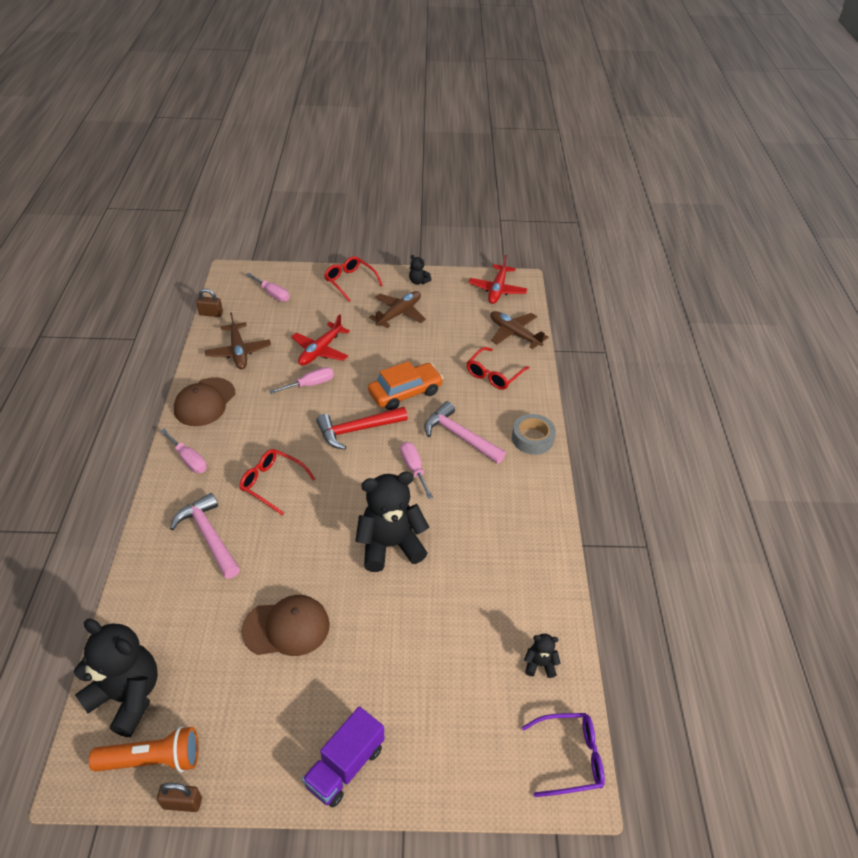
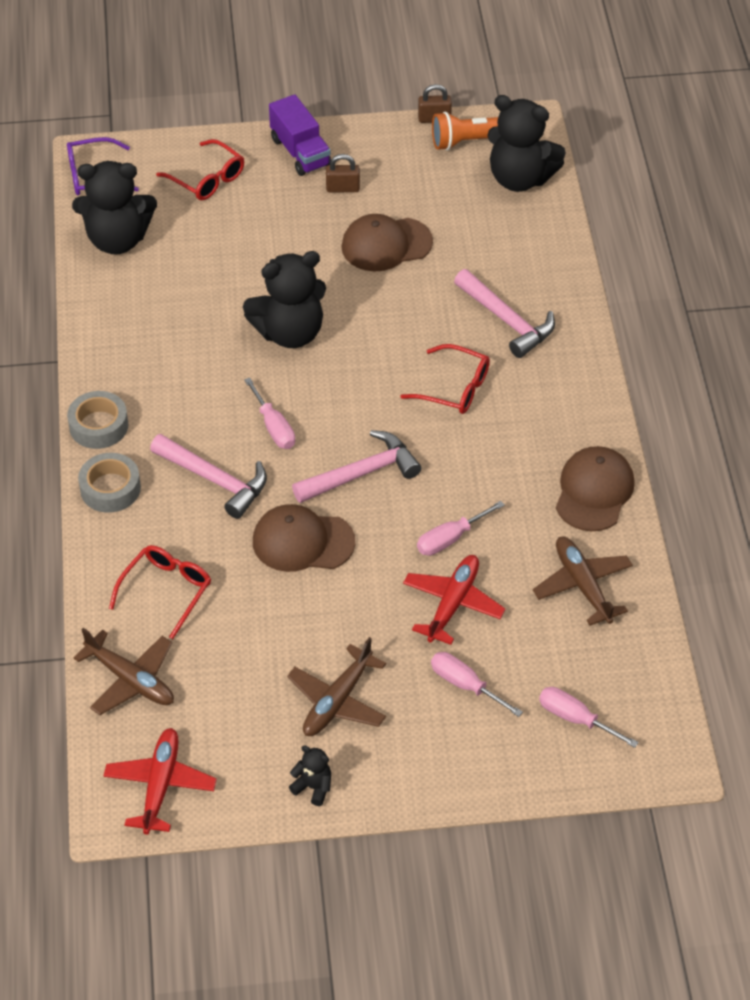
camera: 175 degrees right, 5 degrees up
(188, 460) = (575, 406): pink screwdriver -> pink screwdriver (465, 685)
(211, 314) = (663, 658): brown padlock -> brown padlock (343, 188)
(345, 766) = (300, 152): purple truck -> purple truck turned 120 degrees clockwise
(350, 282) = (442, 769): red glasses -> red glasses (207, 179)
(357, 430) = (361, 473): red hammer -> pink hammer
(405, 392) = (302, 542): orange car -> brown cap
(540, 664) = (117, 240): black teddy bear -> black teddy bear, size x2.27
(544, 484) = (99, 426): none -> grey tape

